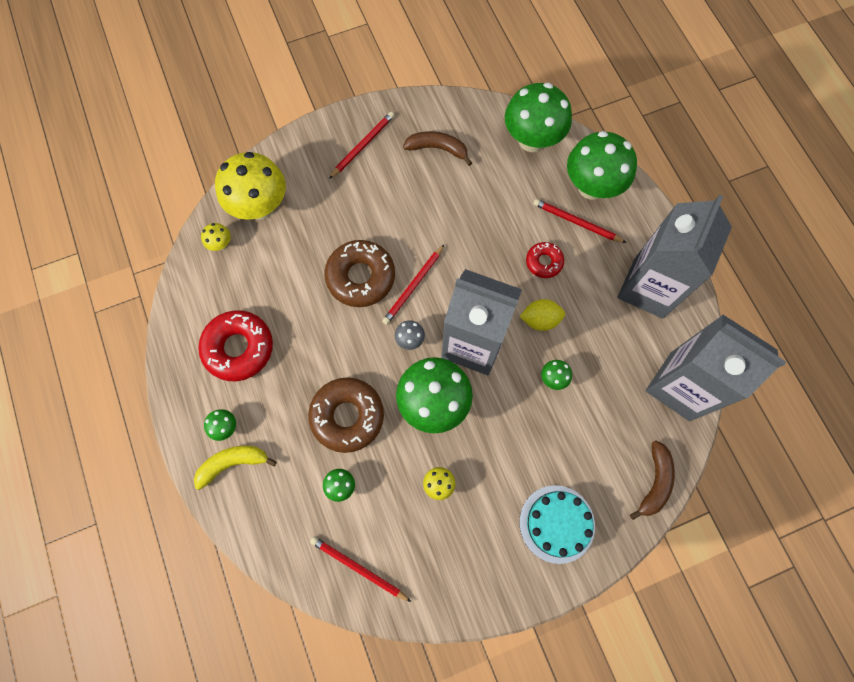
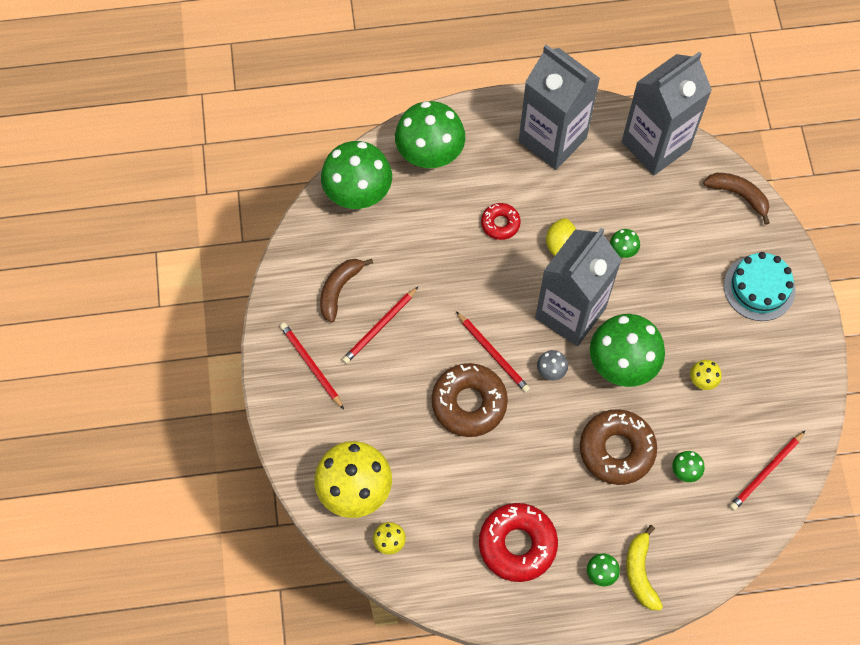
camera: 75 degrees left, 5 degrees down
(576, 222) = (465, 181): red pencil -> red pencil (380, 327)

